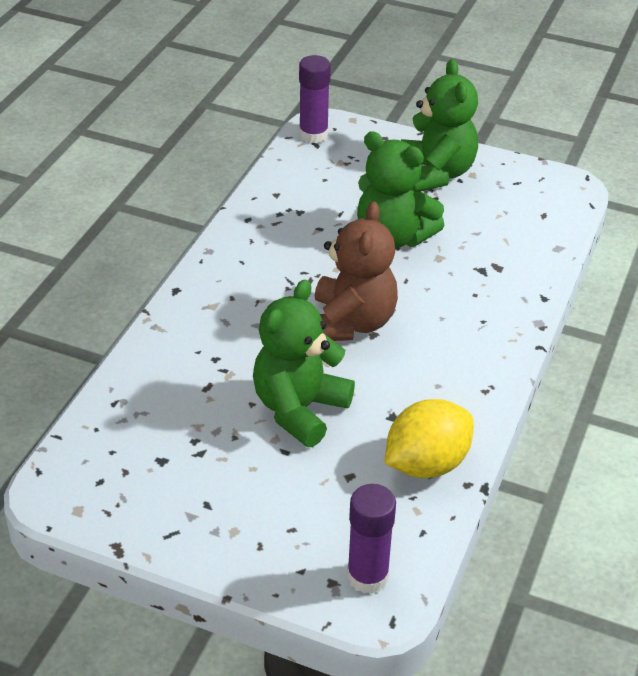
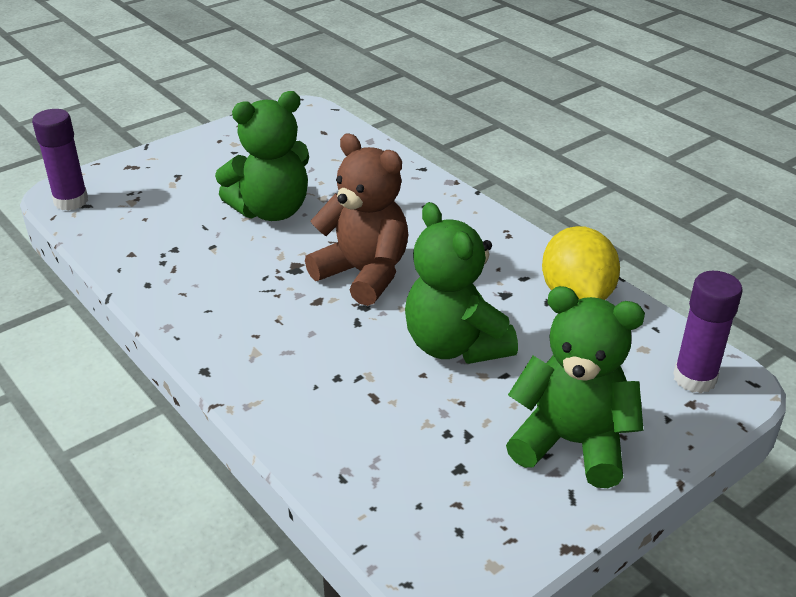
camera: 60 degrees left, 5 degrees down
(436, 174) = (212, 159): green teddy bear -> green teddy bear (571, 443)

